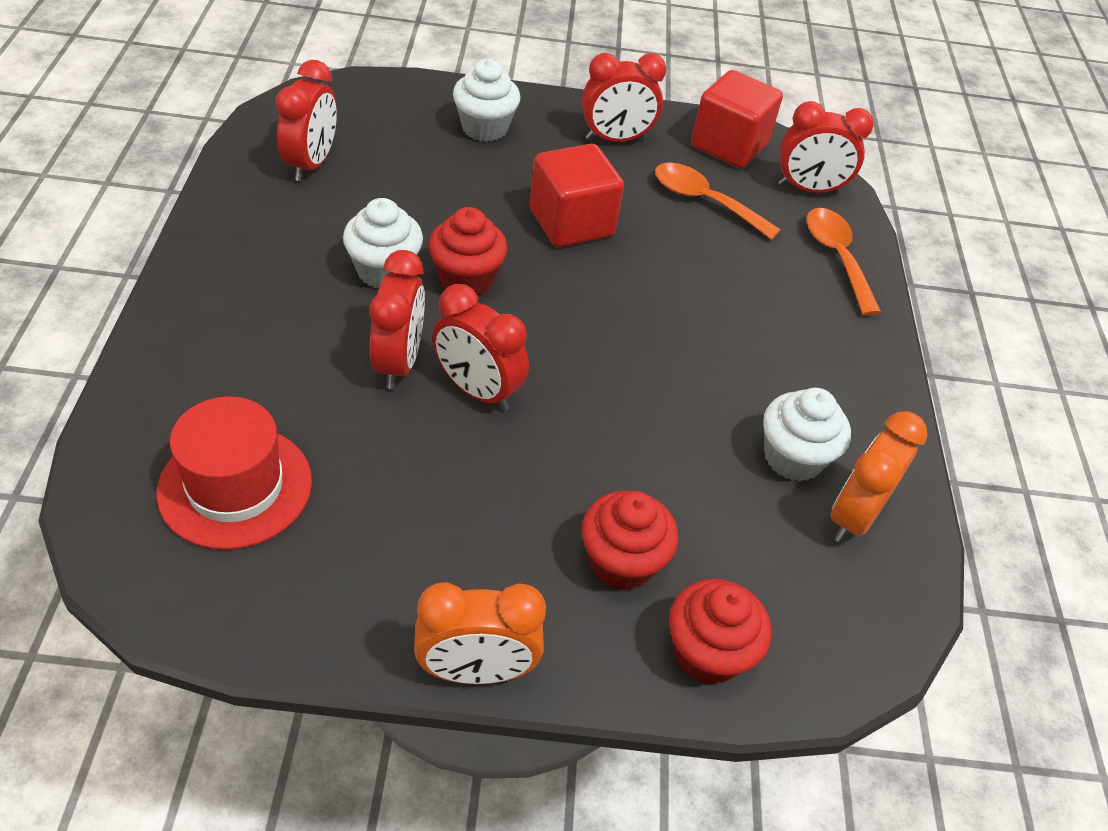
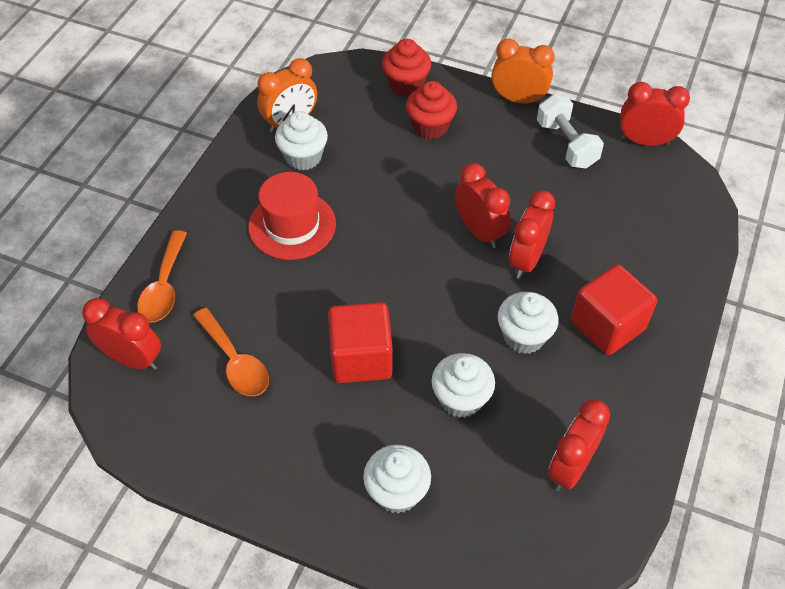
camera: 155 degrees left, 5 degrees up
(235, 486) = (632, 202): red hat -> red hat (292, 225)
(363, 580) = (566, 144): none -> white dumbbell
(444, 202) = (461, 399): none -> white cupcake
(466, 279) = (463, 318): red cupcake -> none
(615, 139) = (274, 454): red clock -> red clock (644, 141)
(729, 145) = (168, 426): red cube -> red cube (607, 325)

